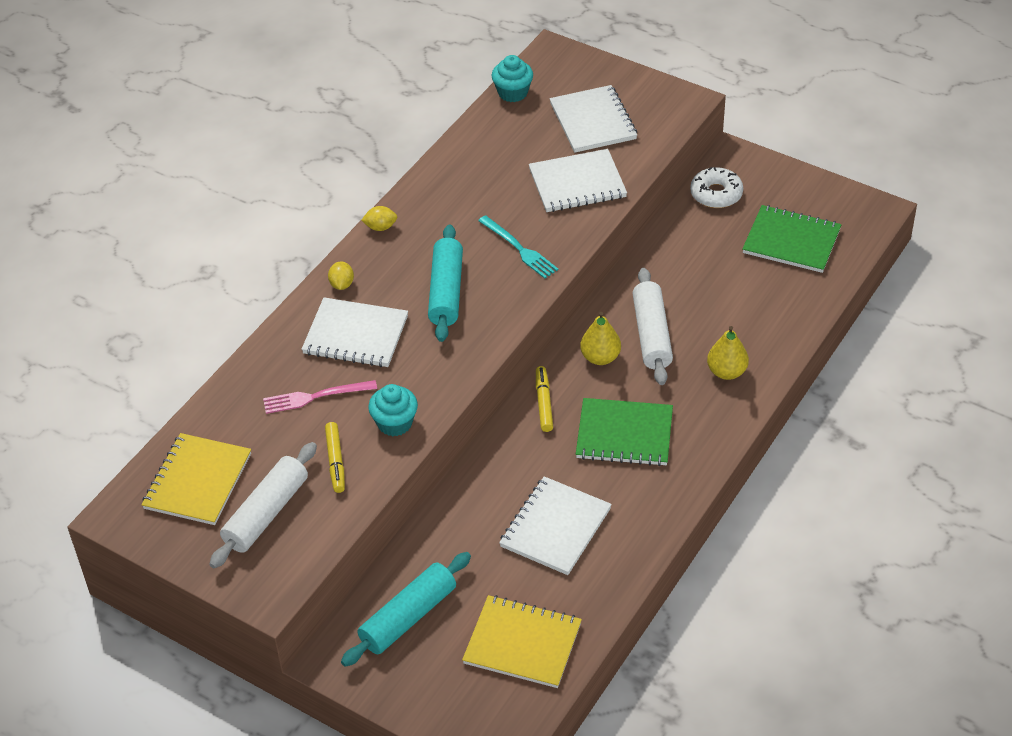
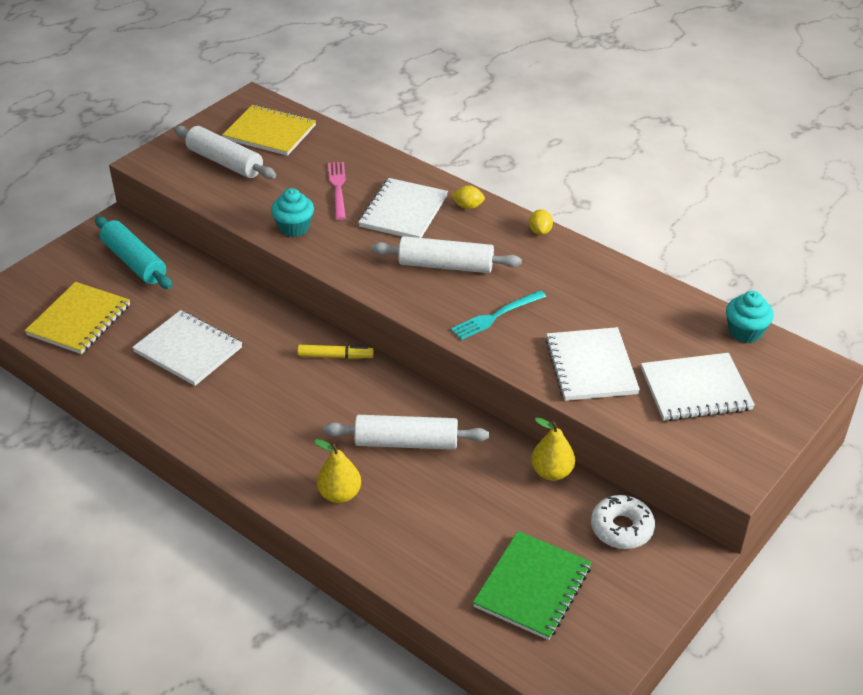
camera: 95 degrees right, 5 degrees down
(335, 461) = (264, 196): yellow marker -> none
(446, 292) = (446, 265): turquoise rolling pin -> white rolling pin
(600, 357) = (383, 400): yellow pear -> yellow pear (551, 472)
(624, 434) = (279, 406): green notebook -> none

